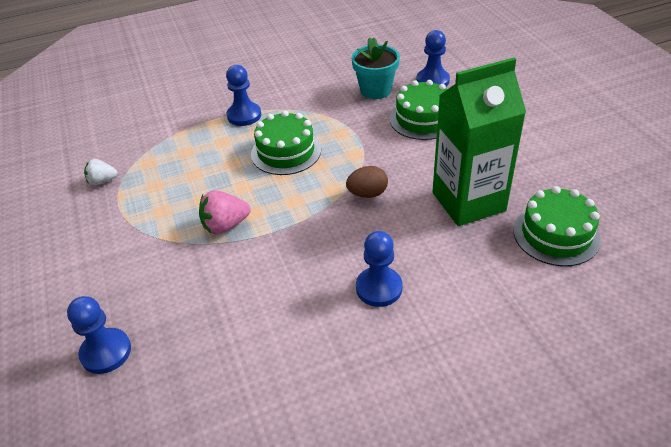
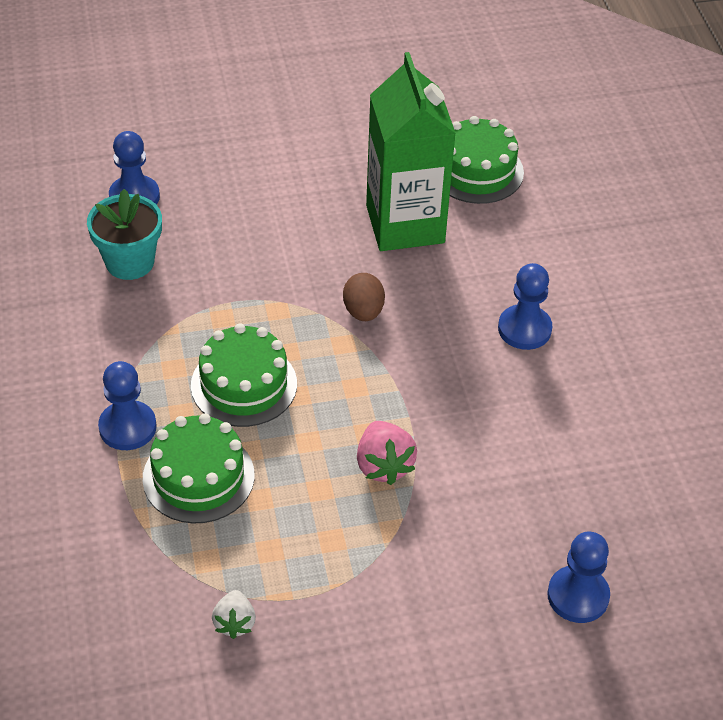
camera: 85 degrees left, 5 degrees up
(423, 119) = (224, 227): green cake -> green cake (198, 477)

